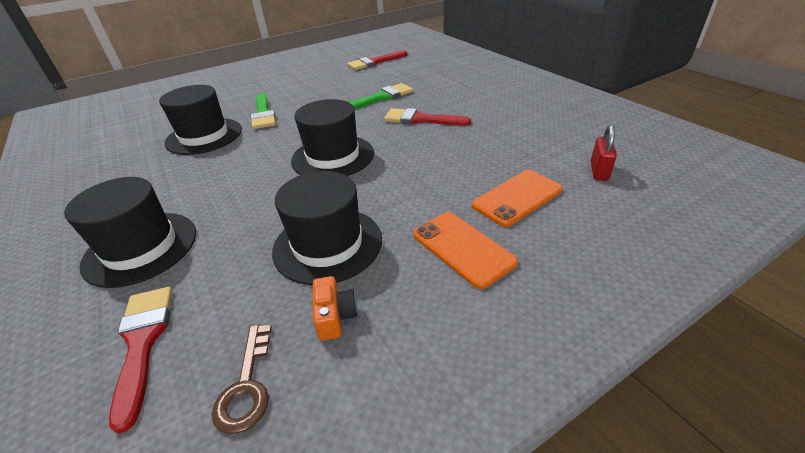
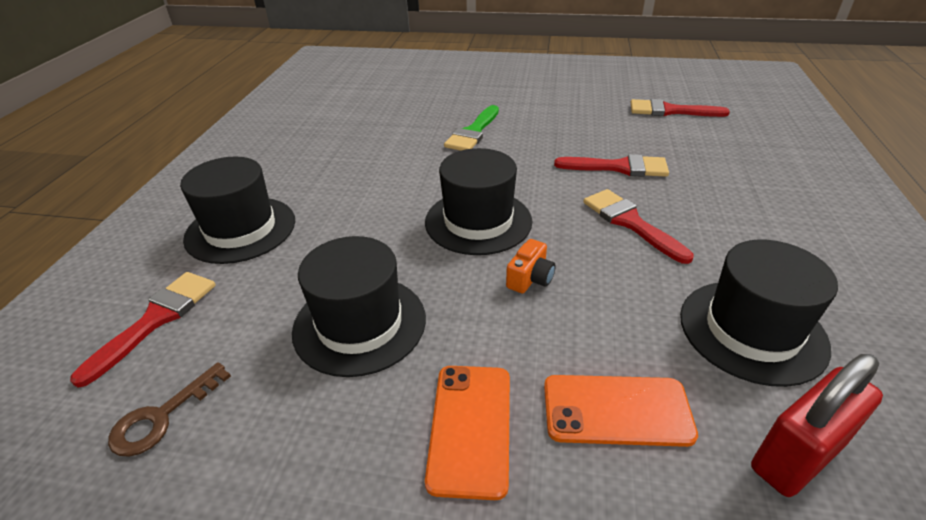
camera: 40 degrees right, 0 degrees up
(204, 136) = (398, 135): black hat -> black hat (752, 330)
(335, 317) = (280, 407): orange camera -> orange camera (530, 278)
(381, 97) = (619, 167): green brush -> red brush
(599, 171) = (796, 455): red padlock -> red padlock, size x1.64

